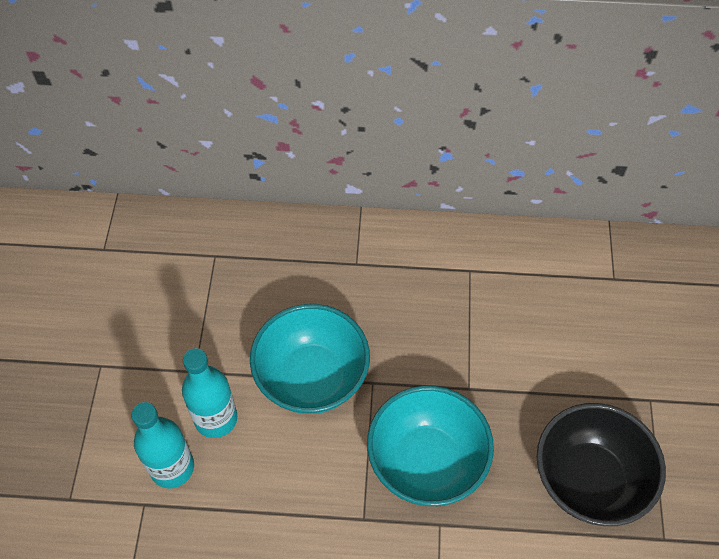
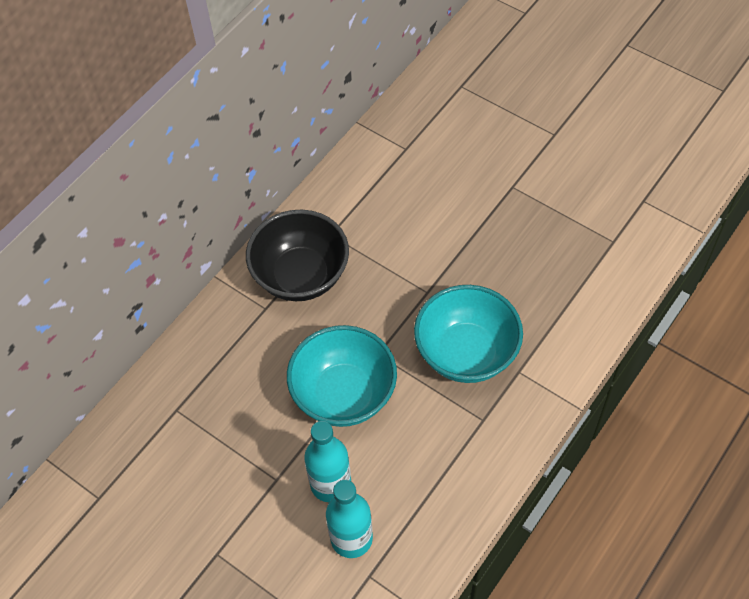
camera: 55 degrees left, 0 degrees up
(589, 480) = (545, 259): black bowl -> black bowl (301, 276)

